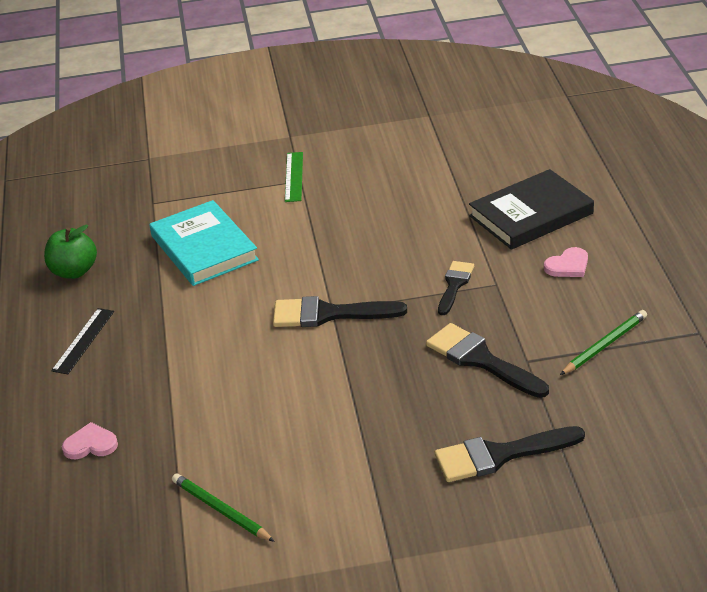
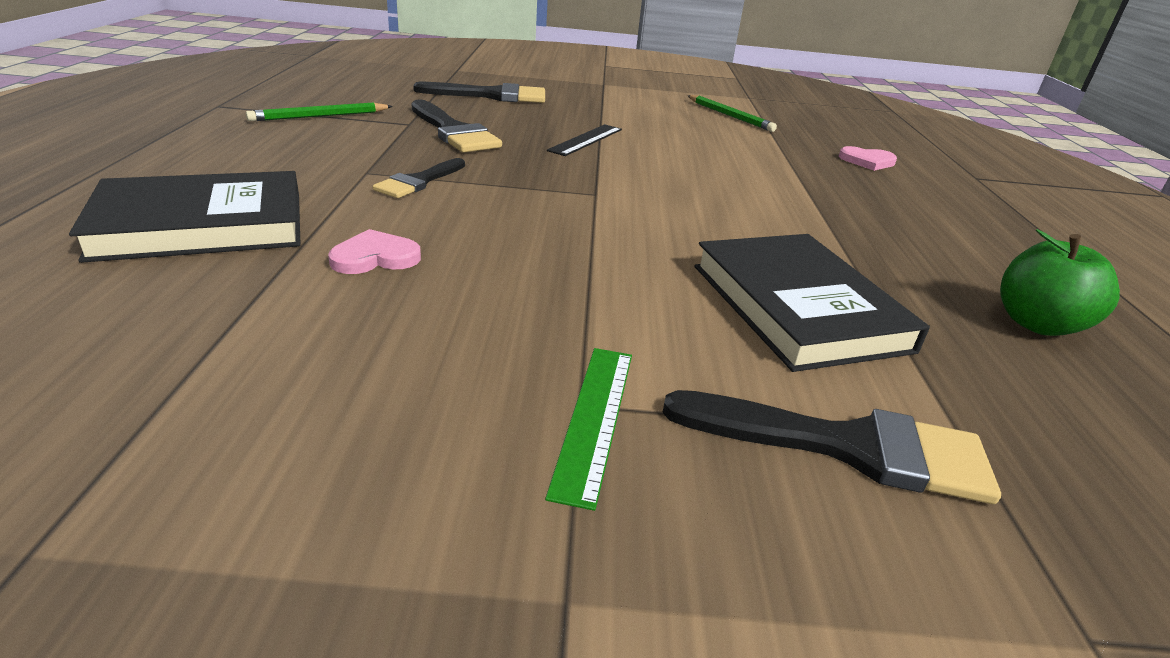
camera: 175 degrees left, 5 degrees down
(83, 341) = (939, 233): black ruler -> black ruler (586, 140)
(204, 248) = (797, 307): turquoise book -> black book
(329, 314) = (601, 191): black brush -> black brush (846, 447)
(568, 266) = (253, 167): pink heart -> pink heart (375, 257)

